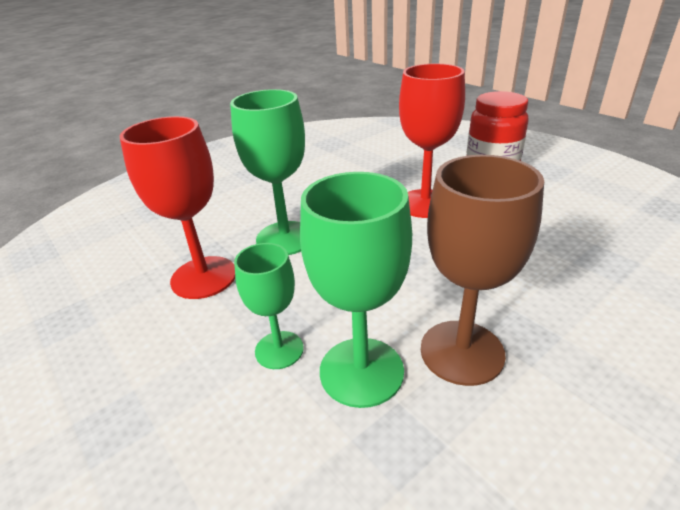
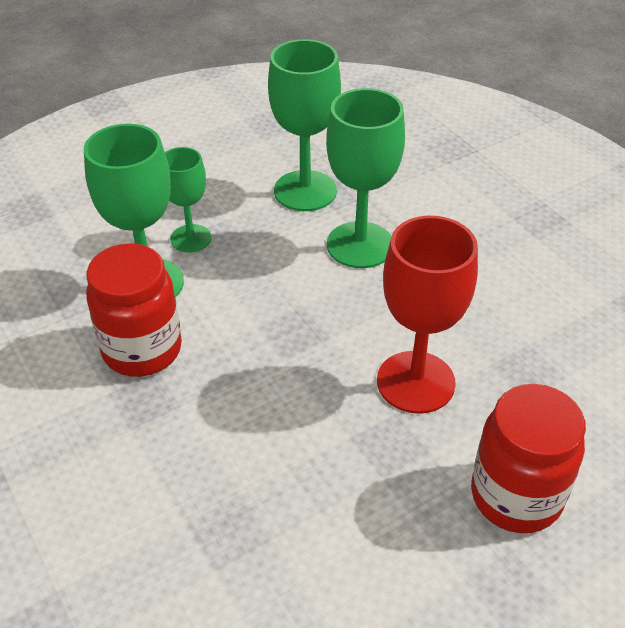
camera: 95 degrees right, 10 degrees up
(204, 277) = (305, 191): red goblet -> green goblet
(462, 352) = (142, 350): brown goblet -> red jar

